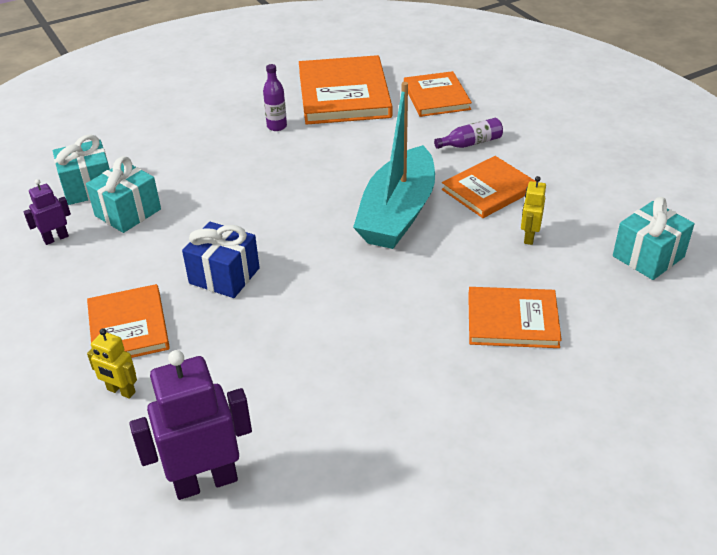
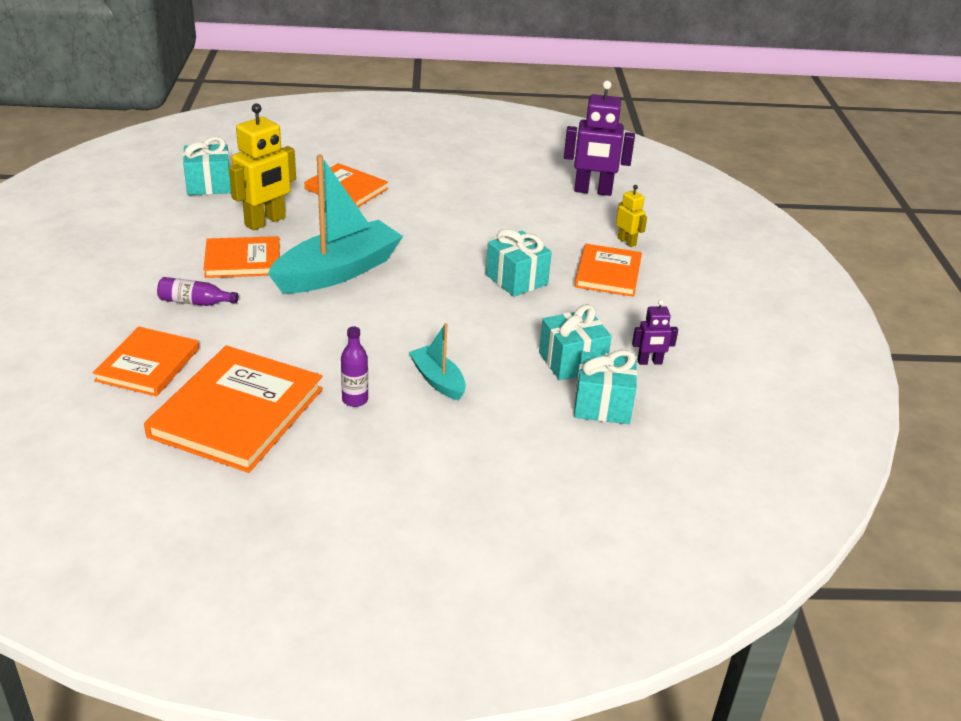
camera: 155 degrees left, 5 degrees down
(224, 276) = (516, 279): blue gift -> turquoise gift
(229, 159) = (438, 380): none -> turquoise boat
(529, 237) = (265, 222): yellow robot -> yellow robot, size x1.96

